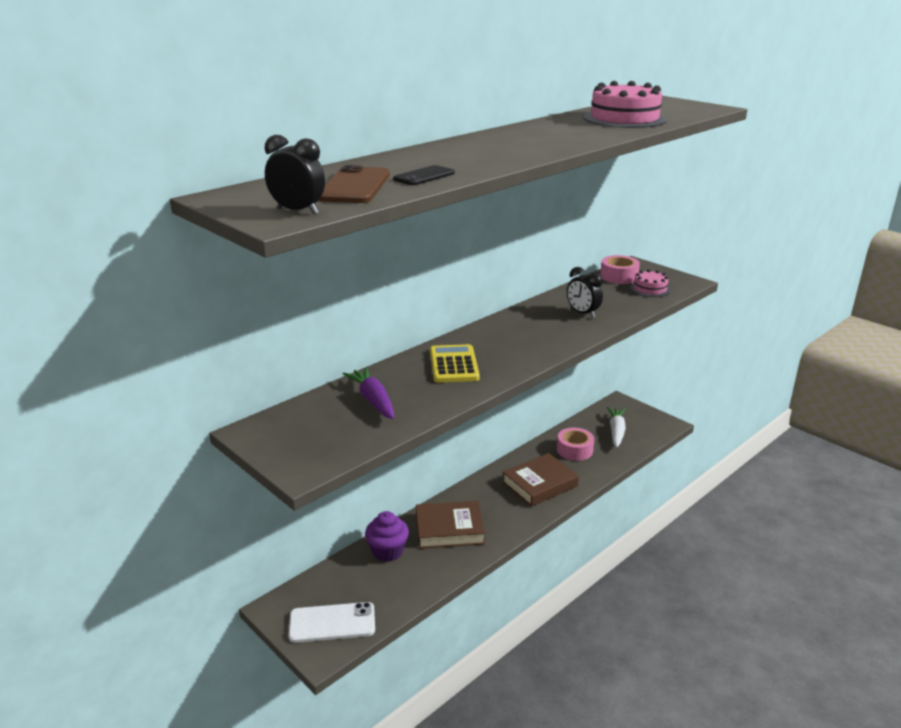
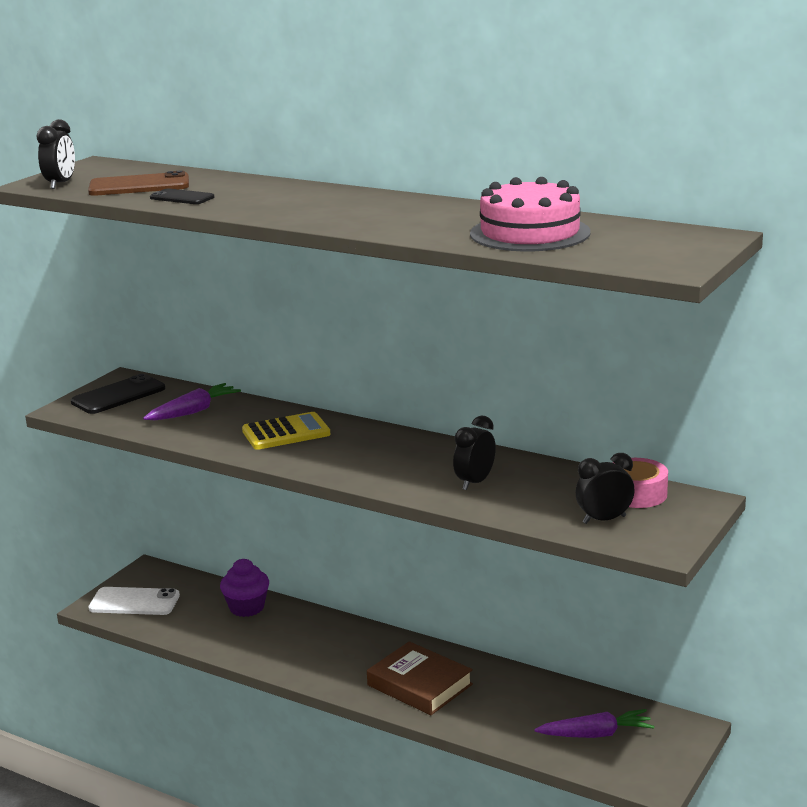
camera: 75 degrees right, 5 degrees down
(294, 436) = (118, 395): none -> black phone
(332, 623) = (134, 602): white phone -> white phone turned 60 degrees counterclockwise
(449, 529) = (299, 637): brown book -> none
(574, 450) = (519, 702): pink tape -> none
(616, 431) = (595, 734): white carrot -> purple carrot
(650, 289) = (604, 520): pink cake -> black clock

